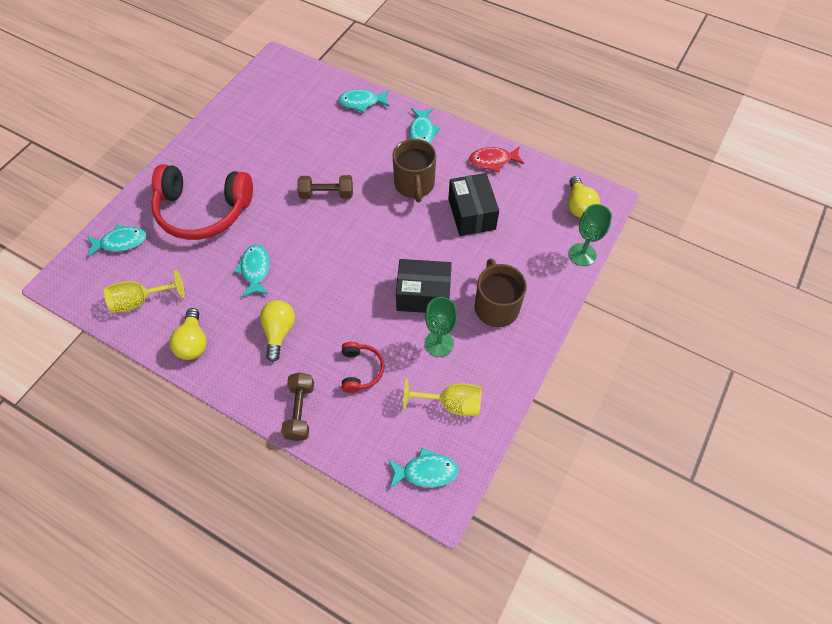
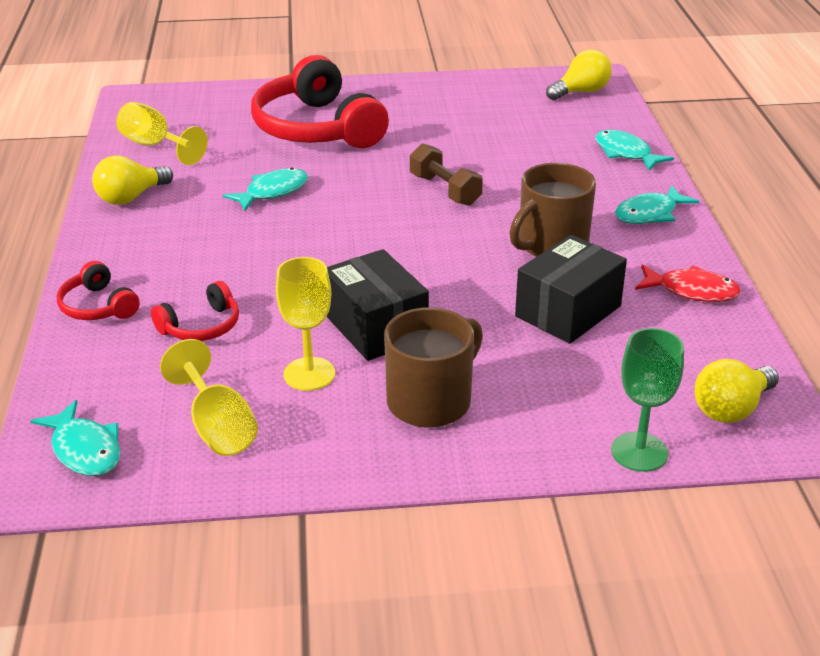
camera: 55 degrees right, 25 degrees down
(121, 242) = (219, 104): turquoise fish -> none
(279, 332) = (200, 244): yellow light bulb -> yellow light bulb (581, 92)
(300, 411) = (98, 306): brown dumbbell -> red headphones
(439, 343) = (309, 374): green goblet -> yellow goblet
(493, 161) = (691, 291): red fish -> red fish turned 150 degrees clockwise

